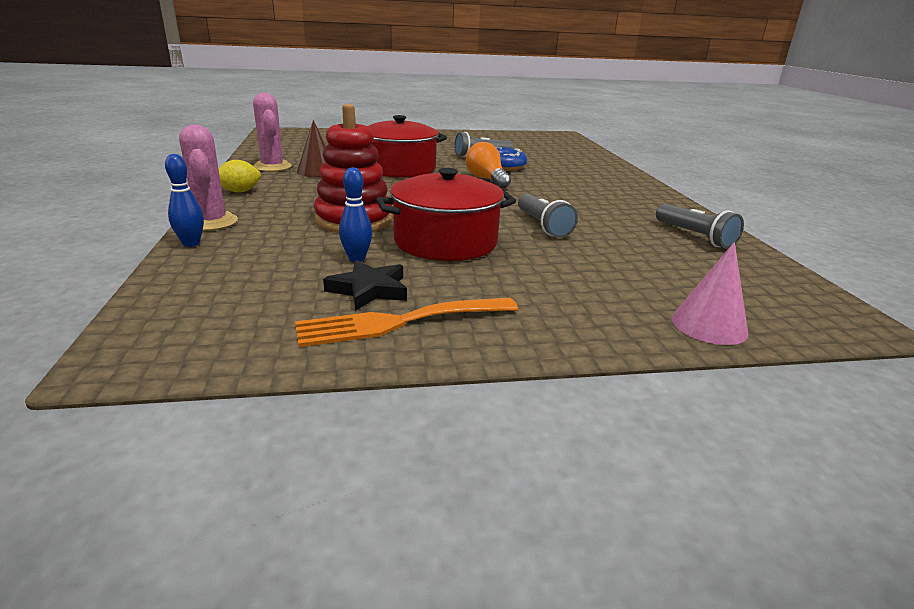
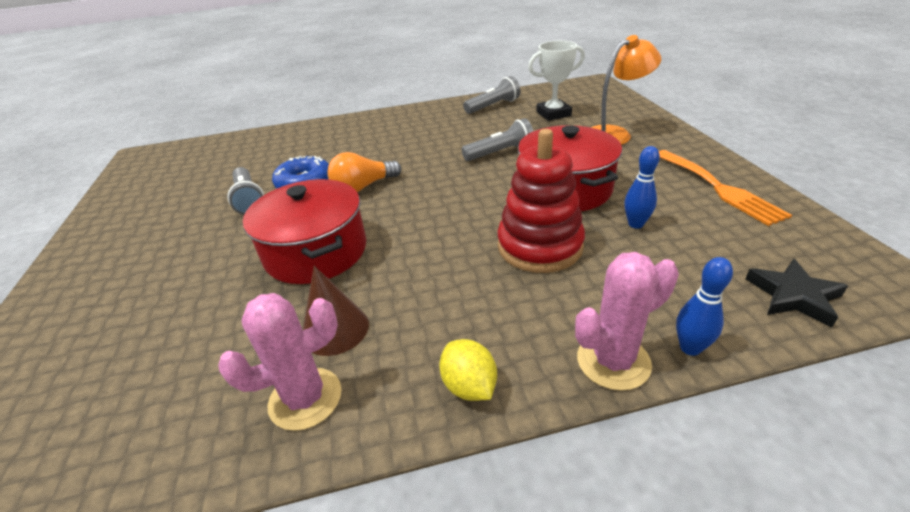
camera: 90 degrees left, 10 degrees up
(369, 289) = (686, 207): black star -> black star (793, 296)
(593, 293) = (615, 134): none -> orange lamp
(672, 266) = (553, 114): none -> white trophy
(709, 325) = (628, 109): pink cone -> none

